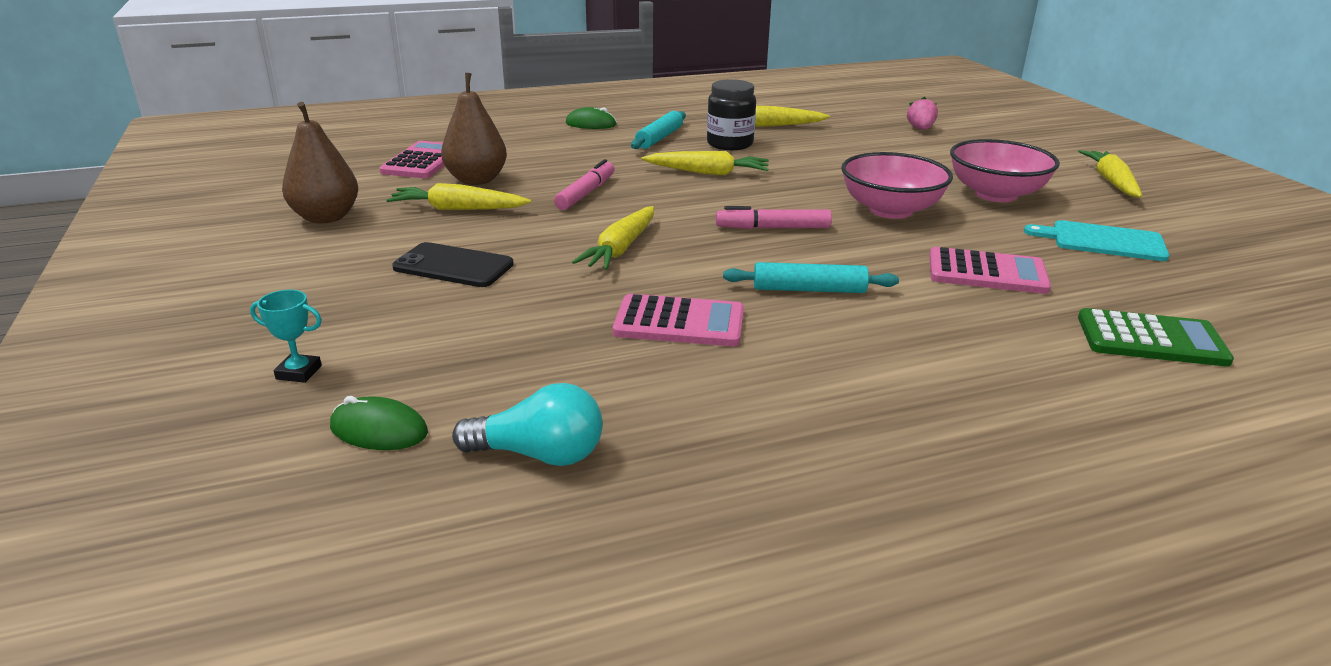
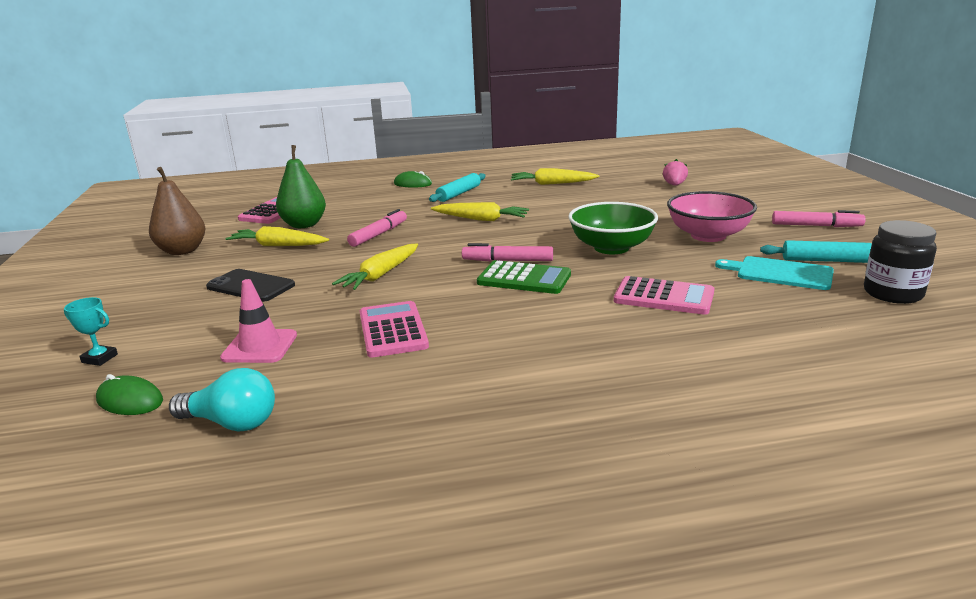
camera: 10 degrees right, 5 degrees down
(476, 180) = (304, 225): brown pear -> green pear
(516, 349) = (260, 347): none -> pink traffic cone
(679, 322) = (392, 330): pink calculator -> pink calculator turned 120 degrees counterclockwise
(730, 144) = (511, 198): black jar -> black jar (893, 293)
(809, 289) = (508, 307): turquoise rolling pin -> turquoise rolling pin (825, 260)
(890, 210) = (611, 248): pink bowl -> green bowl
(1111, 182) = (816, 226): yellow carrot -> pink marker
(1151, 339) = (776, 353): green calculator -> green calculator (524, 279)

